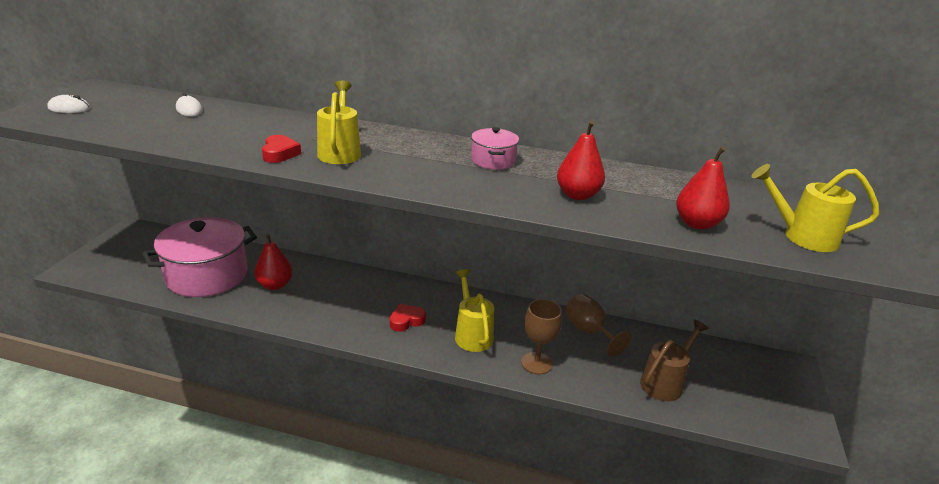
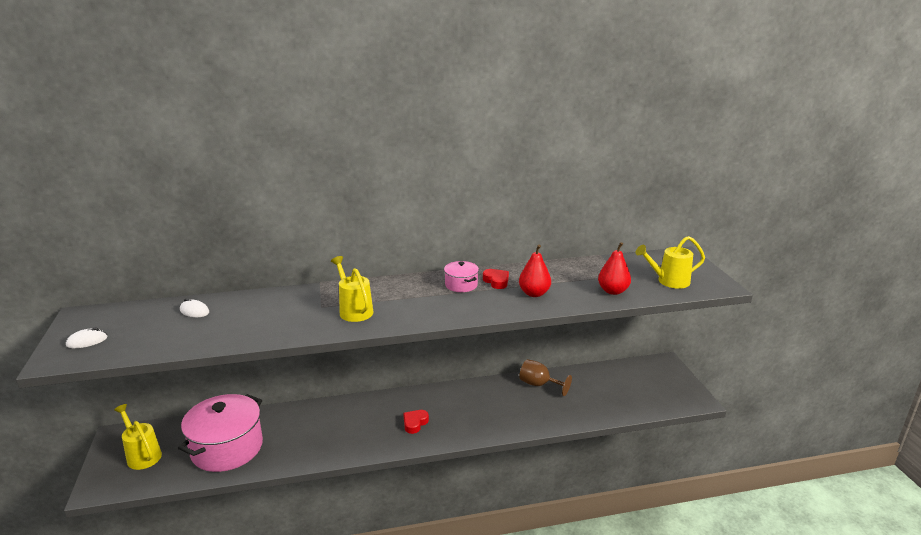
camera: 25 degrees left, 5 degrees down
(275, 285) = (292, 434): red pear -> none
(280, 153) = (313, 325): red heart -> red heart (496, 281)
(472, 334) = (467, 415): yellow watering can -> yellow watering can (142, 455)
(536, 363) = (522, 418): brown goblet -> none
(665, 382) = (605, 400): brown watering can -> none

